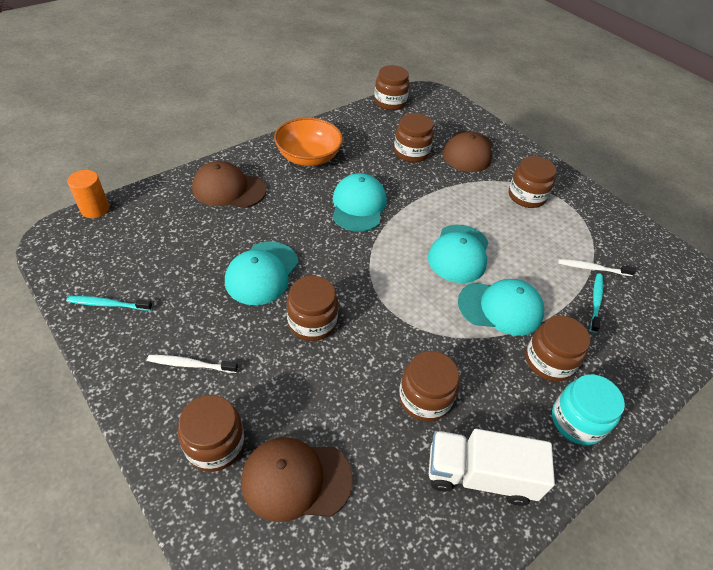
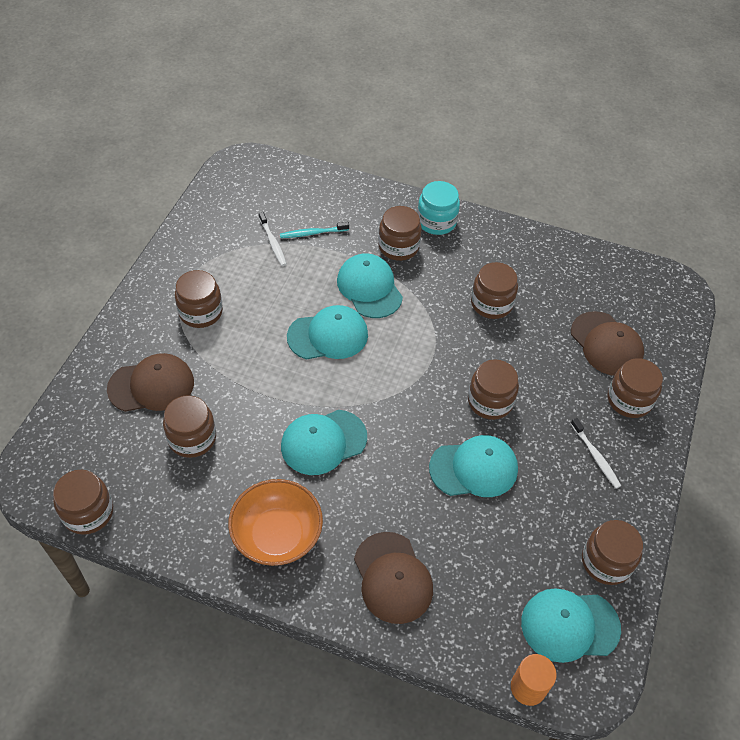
camera: 120 degrees left, 5 degrees up
(99, 252) = (569, 625): none -> turquoise cap
(108, 304) = (606, 562): turquoise toothbrush -> brown jar
(480, 475) = (518, 257): white truck -> none

